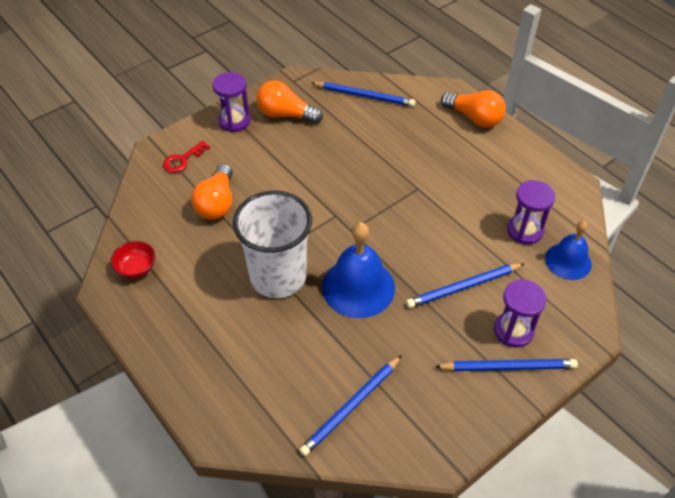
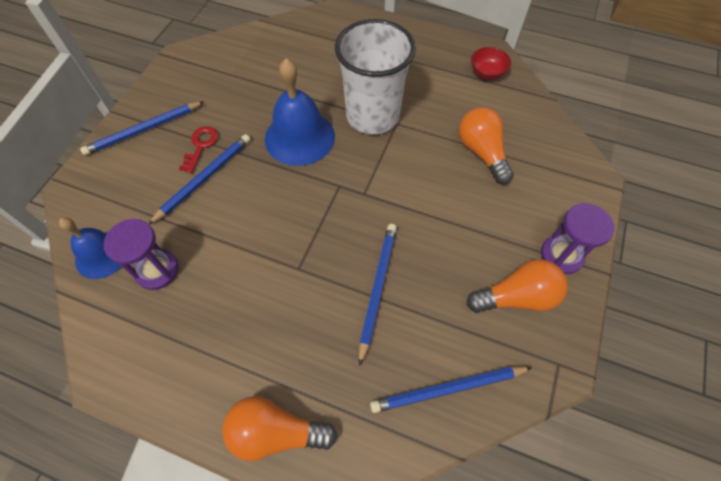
camera: 150 degrees right, 10 degrees up
(183, 160) = (559, 180): red key -> red key (201, 146)
(351, 407) = (255, 58): blue pencil -> blue pencil (377, 288)
(513, 330) = (146, 160): purple hourglass -> none

